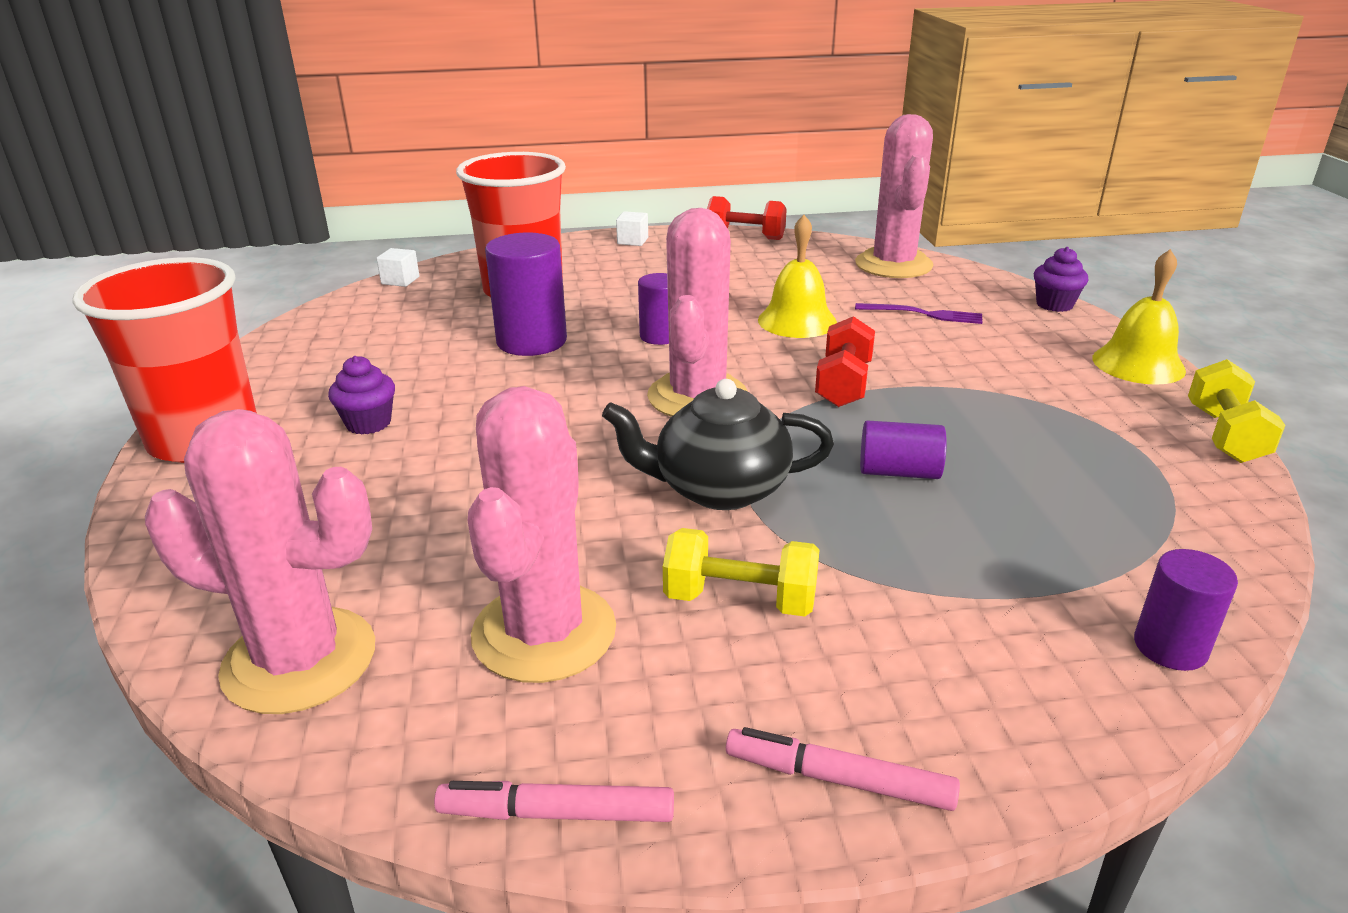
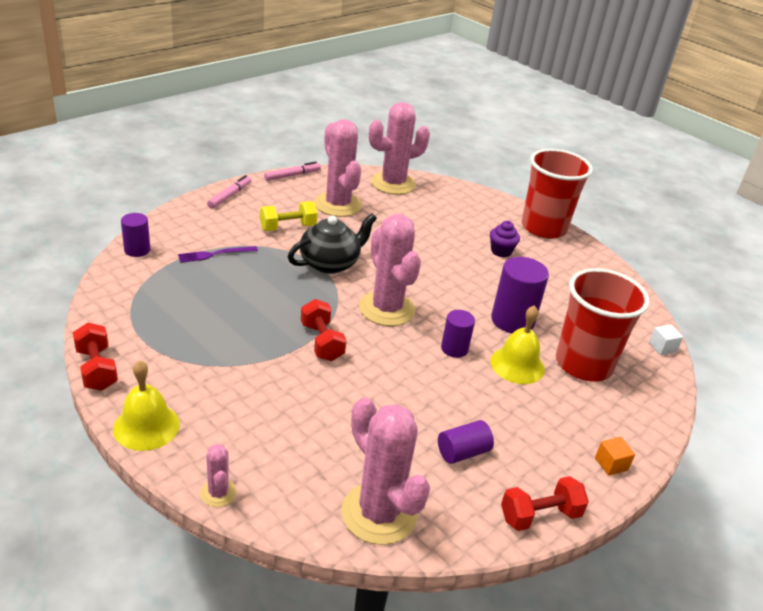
camera: 140 degrees right, 5 degrees up
(632, 241) = (611, 464): white cube -> orange cube
(797, 321) = (391, 394): yellow bell -> yellow bell (517, 365)
(838, 779) = (229, 195): pink marker -> pink marker turned 45 degrees counterclockwise
(899, 472) = (261, 293): purple cylinder -> purple cylinder (462, 452)
(923, 314) = (314, 436): purple fork -> purple fork (215, 254)
(1054, 304) = (218, 493): purple cupcake -> pink cactus
(1224, 435) = (97, 369): yellow dumbbell -> red dumbbell

